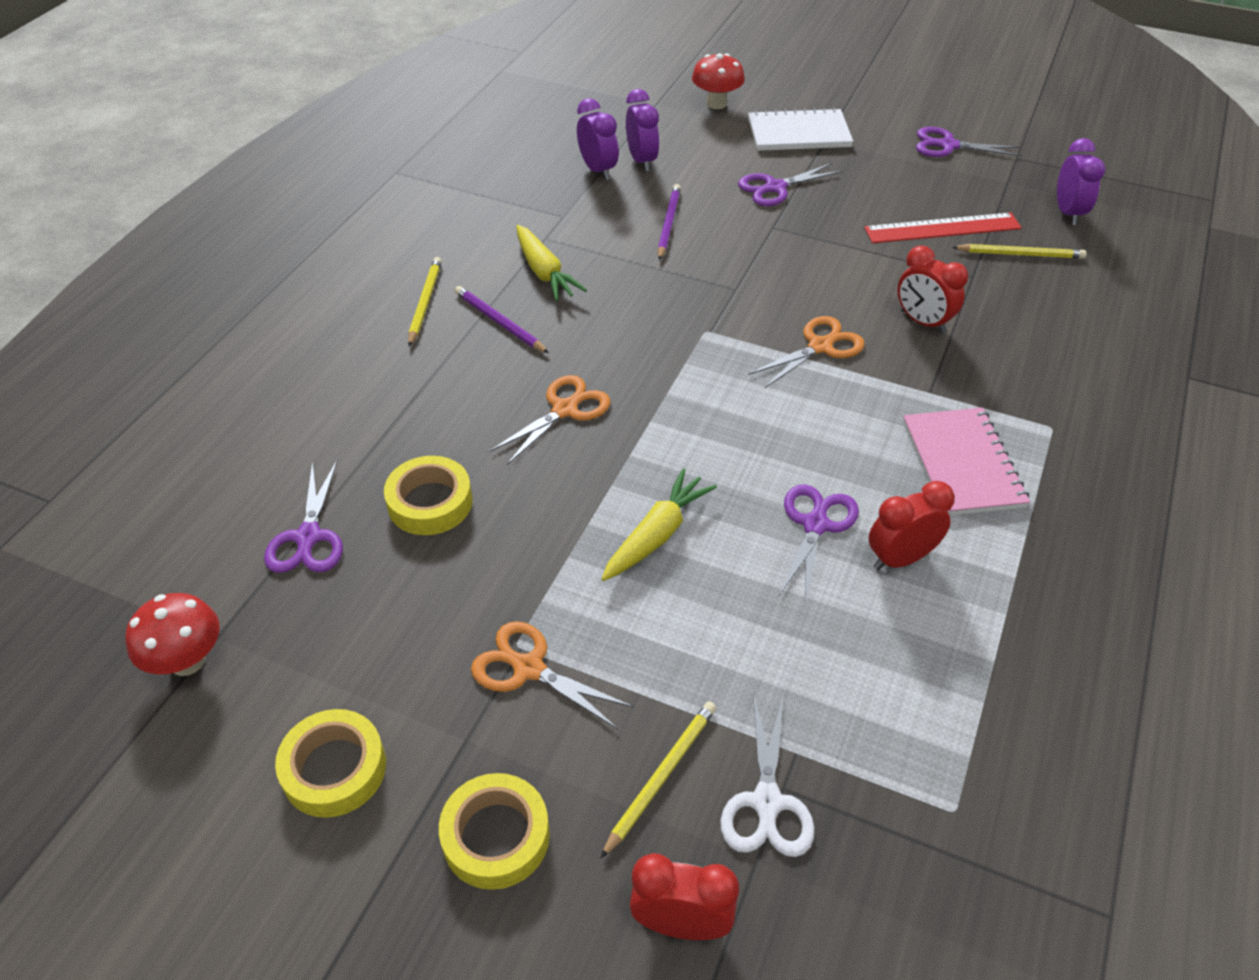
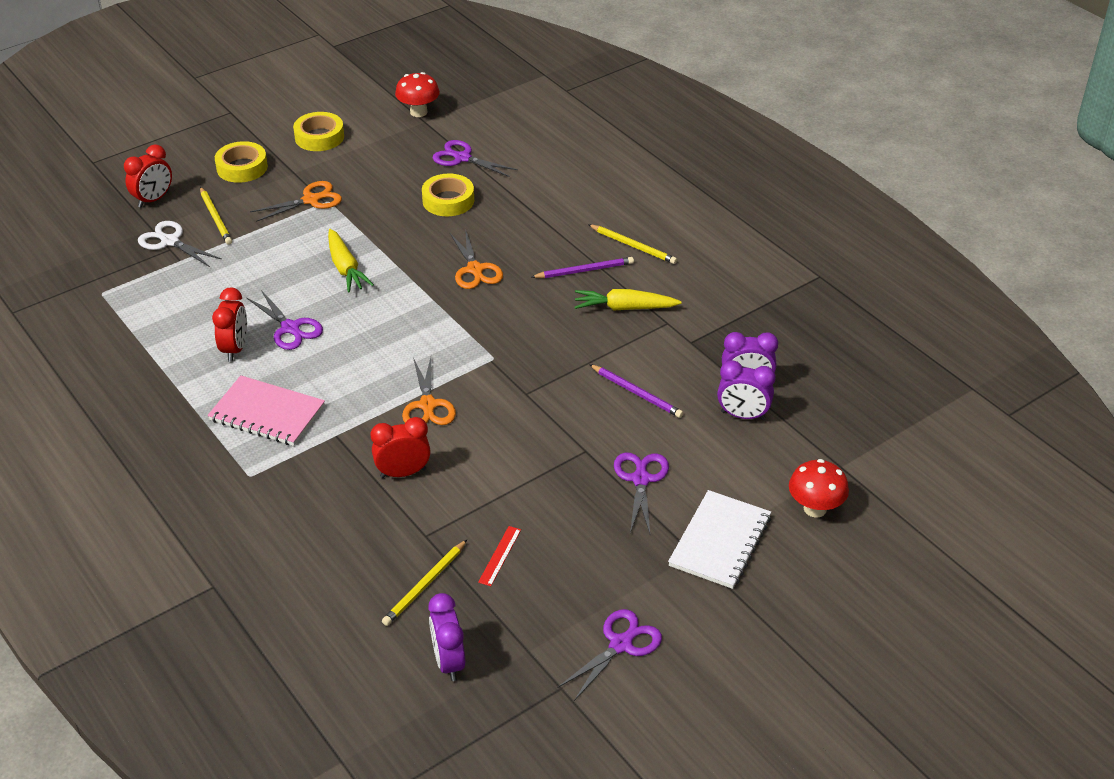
camera: 120 degrees right, 5 degrees down
(942, 228) = (500, 556): red ruler -> red ruler, size x0.50
(1068, 213) = (448, 662): purple clock -> purple clock turned 45 degrees clockwise

